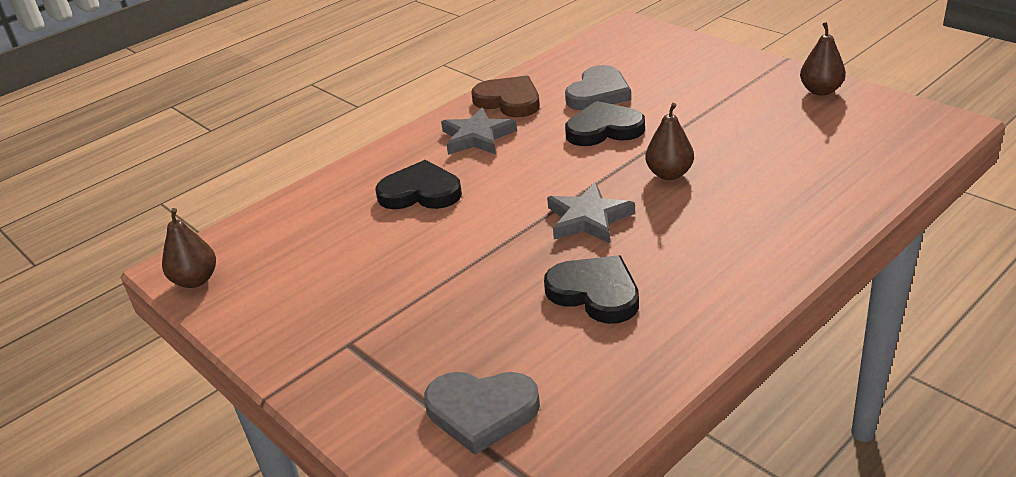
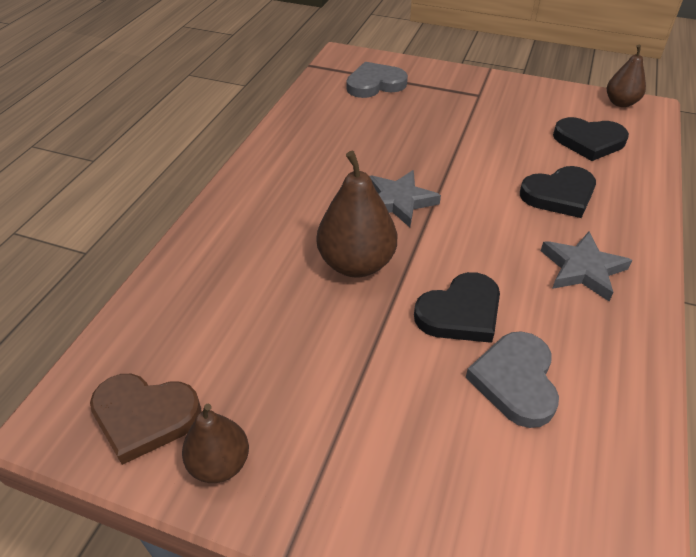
camera: 150 degrees right, 10 degrees up
(509, 101) = (611, 337): brown heart -> brown heart (144, 417)
(595, 293) = (355, 149): black heart -> black heart (589, 141)
(669, 174) = (356, 263): brown pear -> brown pear, size x1.62

